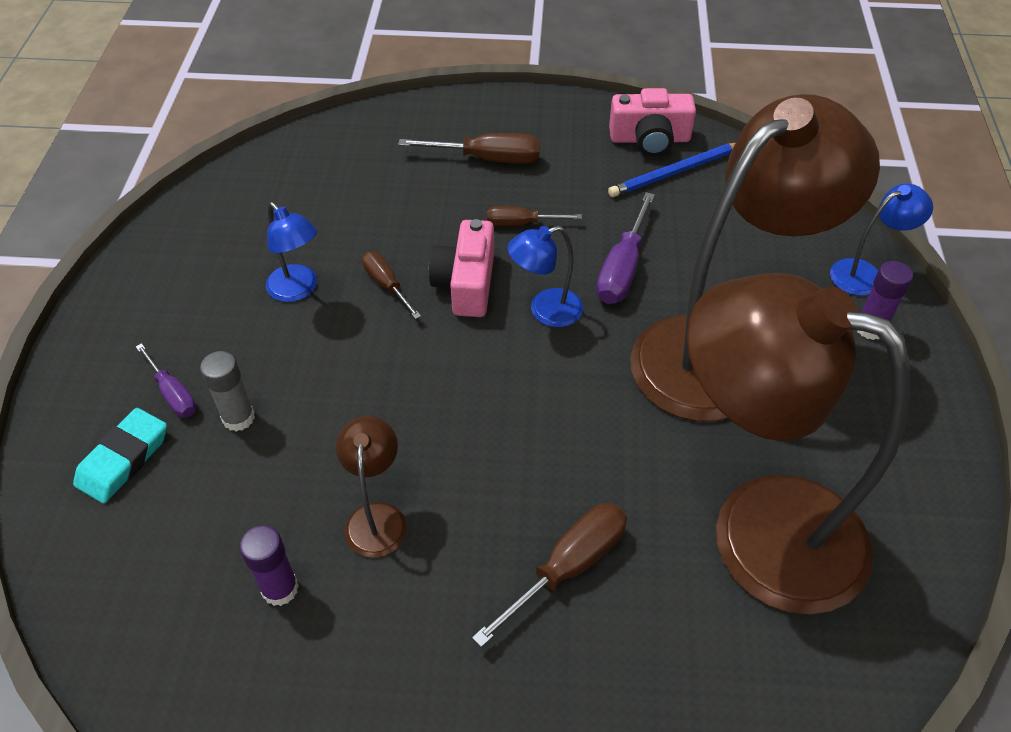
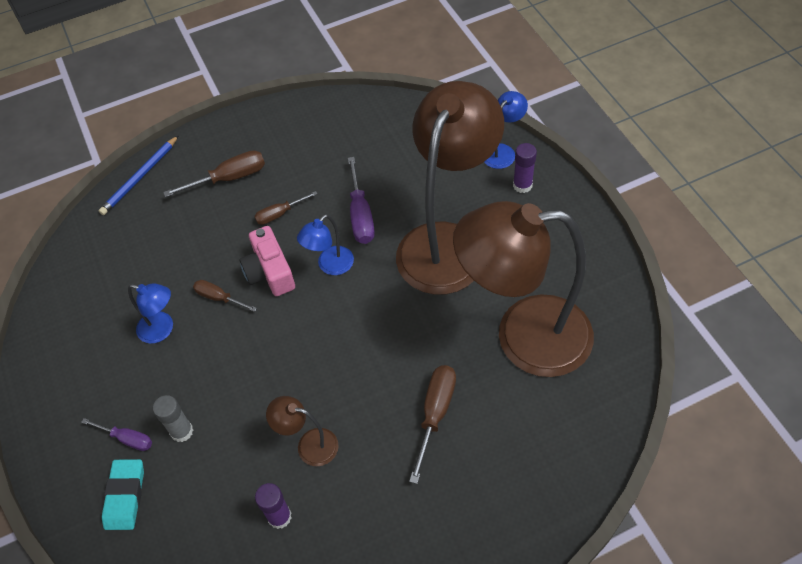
camera: 25 degrees left, 5 degrees up
(377, 517) = (309, 445): brown lamp -> brown lamp turned 45 degrees counterclockwise
(650, 139) = (326, 116): pink camera -> none
(675, 172) = (356, 133): blue pencil -> blue pencil (140, 177)

